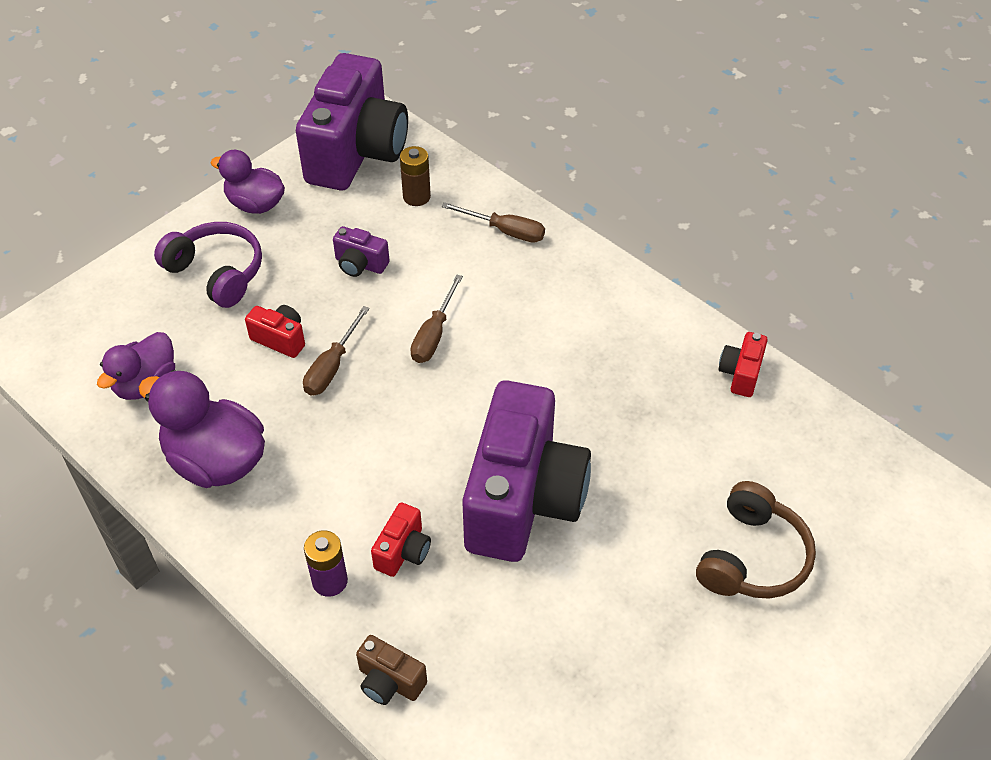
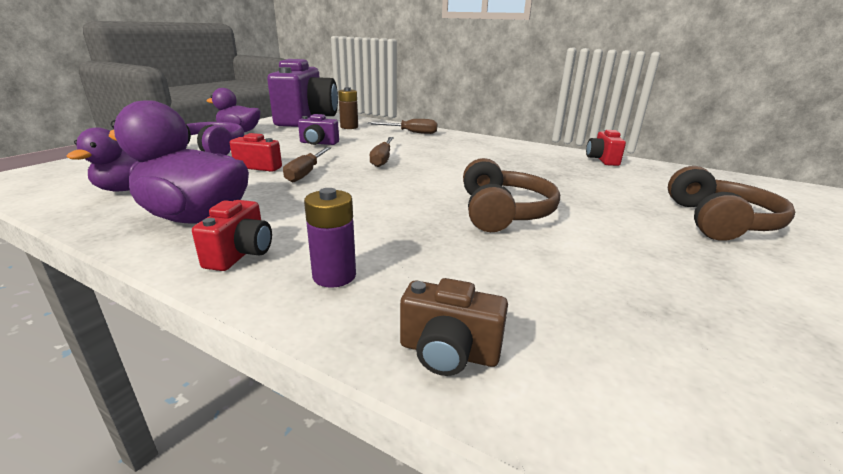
camera: 15 degrees left, 25 degrees down
(403, 551) = (409, 248): red camera -> red camera (241, 254)
(523, 499) = (503, 212): purple camera -> brown headphones

